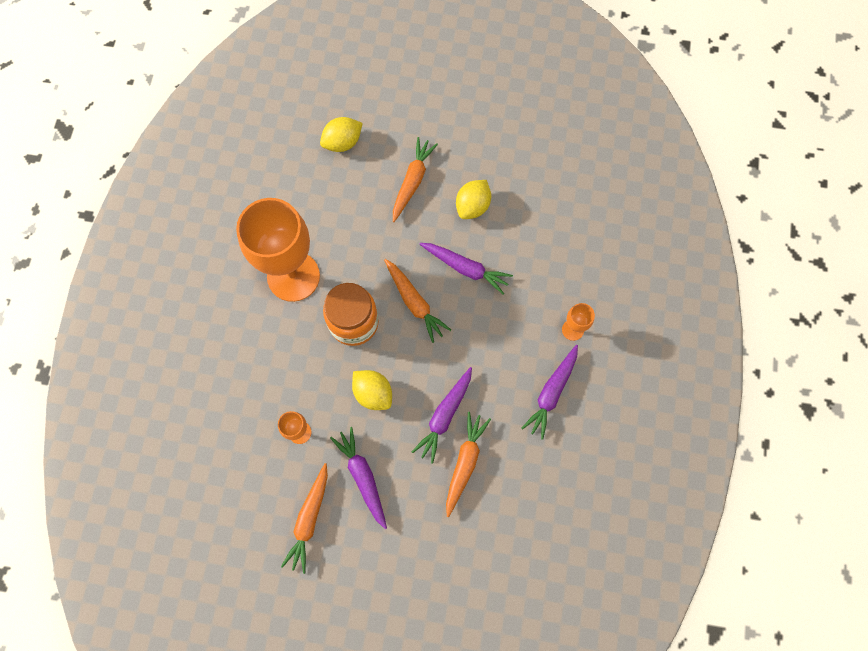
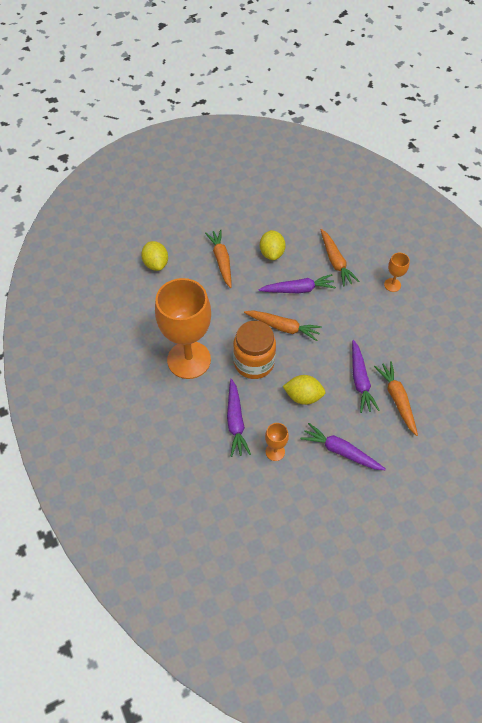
camera: 35 degrees left, 15 degrees down
(309, 519) = (328, 502): orange carrot -> orange carrot (335, 262)
(343, 142) = (156, 264): yellow lemon -> yellow lemon turned 45 degrees counterclockwise
(551, 393) = (412, 327): purple carrot -> purple carrot (235, 422)

